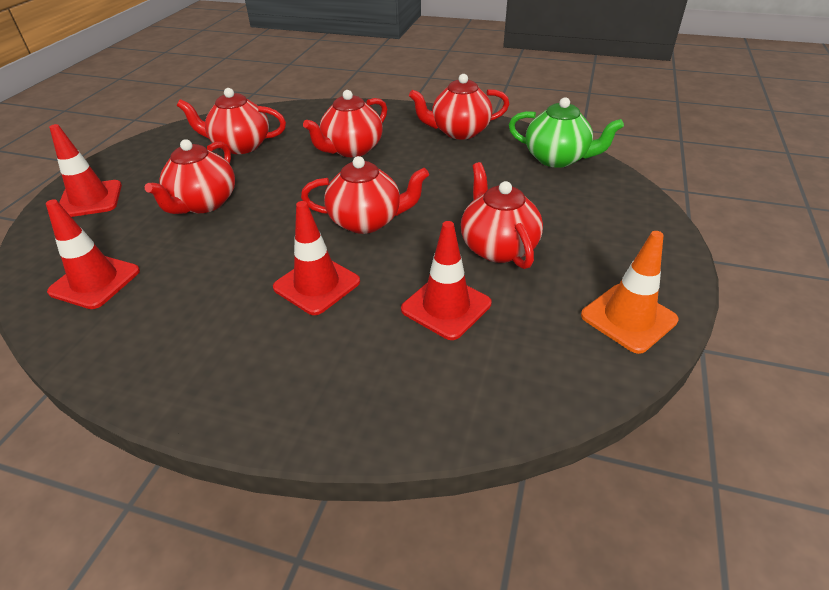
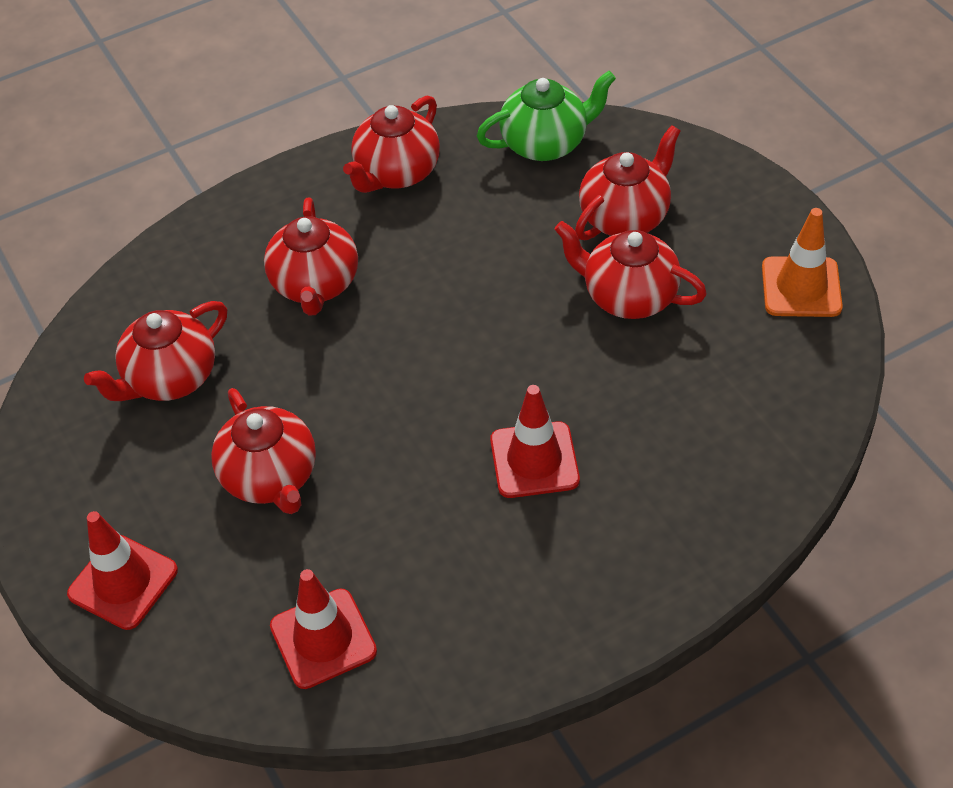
camera: 45 degrees left, 10 degrees up
(367, 221) = (475, 361): red teapot -> red teapot (625, 217)
(446, 306) = (665, 389): red traffic cone -> none

